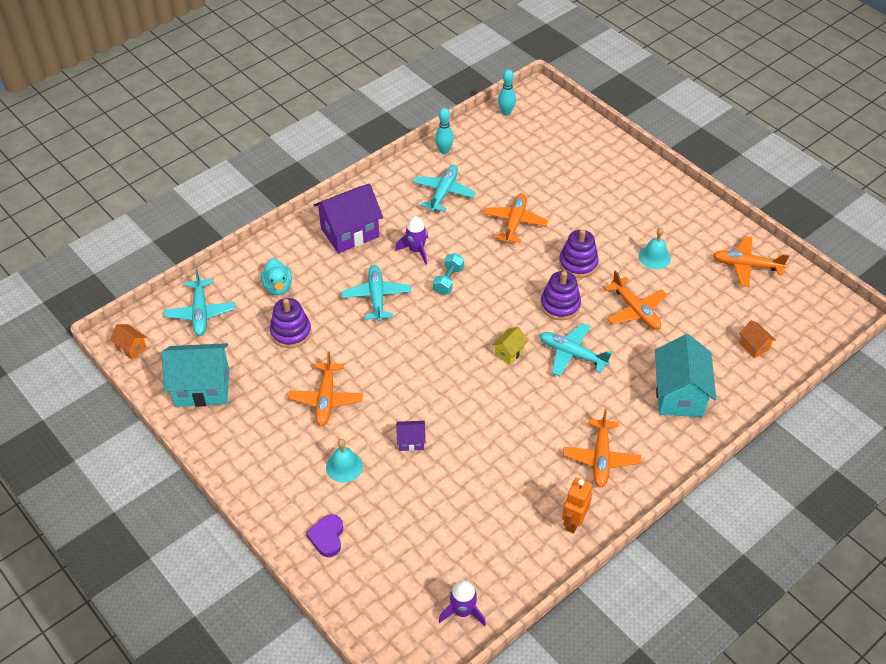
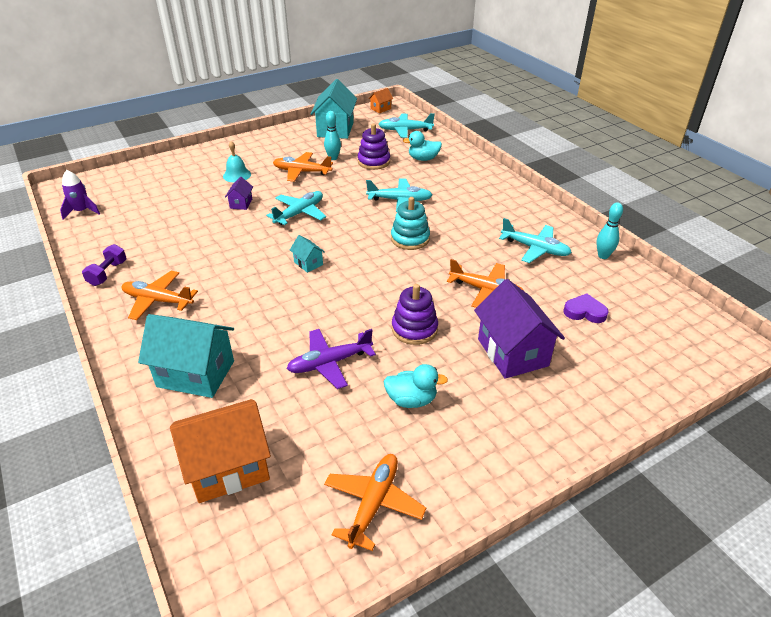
camera: 100 degrees right, 10 degrees down
(327, 537) = (184, 166): purple heart -> purple heart (584, 312)
(350, 233) = (481, 193): purple house -> purple house (512, 352)
(416, 250) = (453, 225): purple rocket -> none
(448, 280) = (410, 239): turquoise dumbbell -> turquoise stacking toy
(506, 112) = (685, 310): turquoise bowling pin -> turquoise bowling pin (333, 158)
(509, 352) = (308, 263): yellow house -> turquoise house
(560, 305) = (356, 305): purple stacking toy -> none
(572, 354) = (288, 302): turquoise plane -> turquoise plane (300, 213)
(573, 522) = (108, 273): orange robot -> purple dumbbell
(635, 310) = (329, 363): orange plane -> purple plane
(654, 257) = (411, 400): turquoise bell -> turquoise duck
(753, 346) = (228, 467): orange house -> orange house, size x2.15

